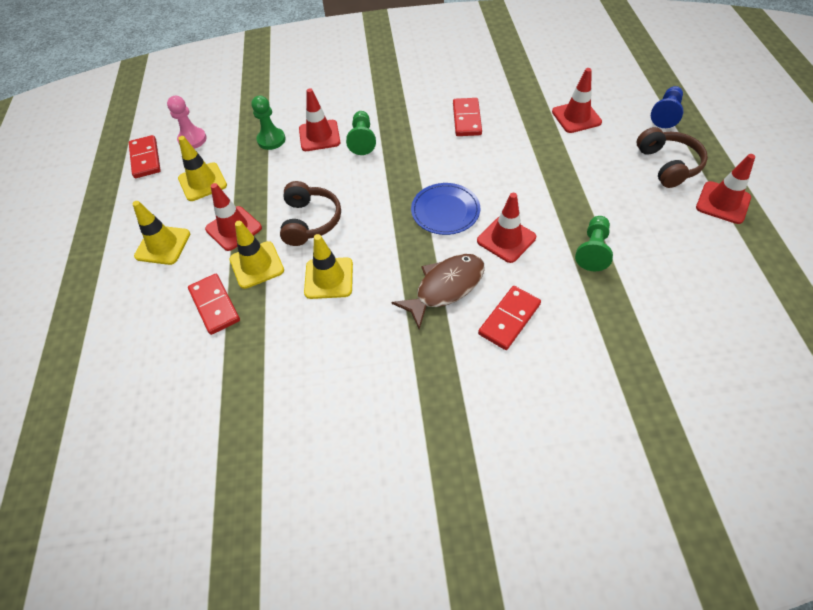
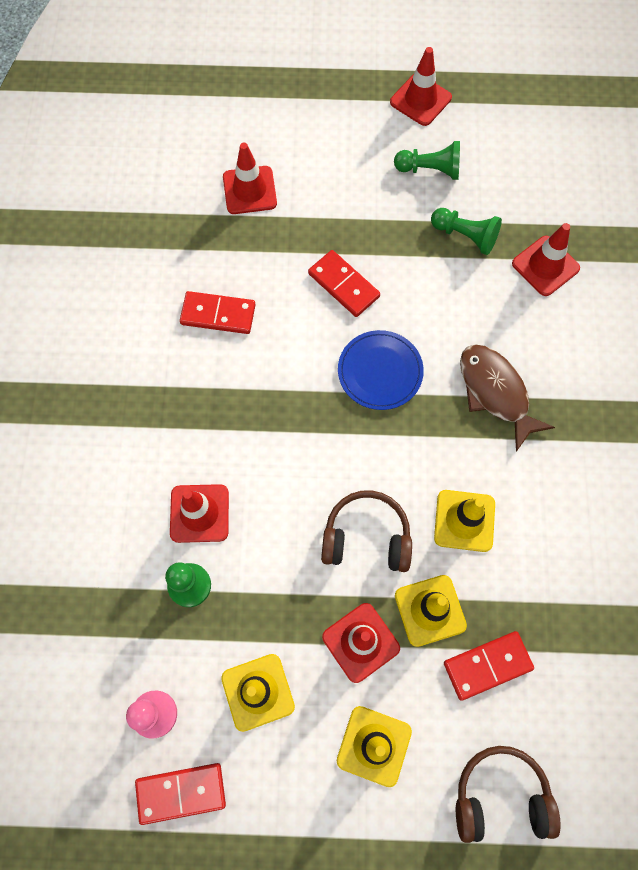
camera: 85 degrees left, 15 degrees up
(362, 140) = (224, 454): green pawn -> green pawn (430, 170)
(506, 239) = (436, 316): red traffic cone -> red traffic cone (545, 266)
(509, 319) = (544, 338): red domino -> red domino (343, 285)
(666, 114) = (271, 99): blue pawn -> none
(668, 165) = (354, 127): brown headphones -> brown headphones (500, 796)

